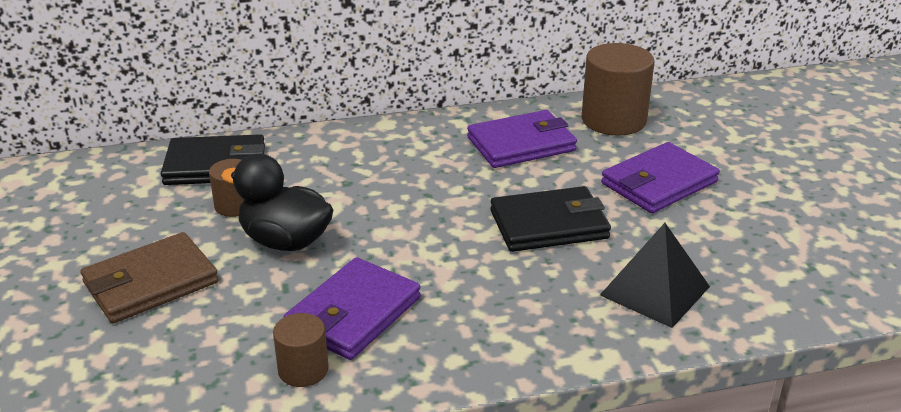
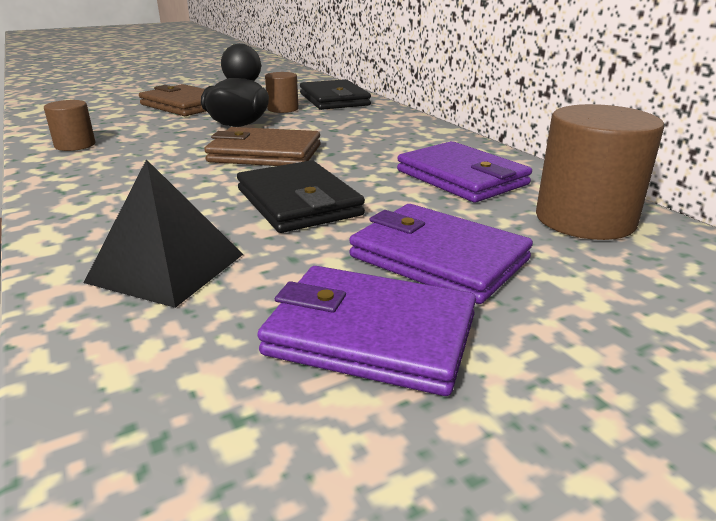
camera: 75 degrees right, 5 degrees down
(353, 313) = (142, 150): purple wallet -> purple wallet (370, 335)
(411, 231) = (265, 154): none -> brown wallet

